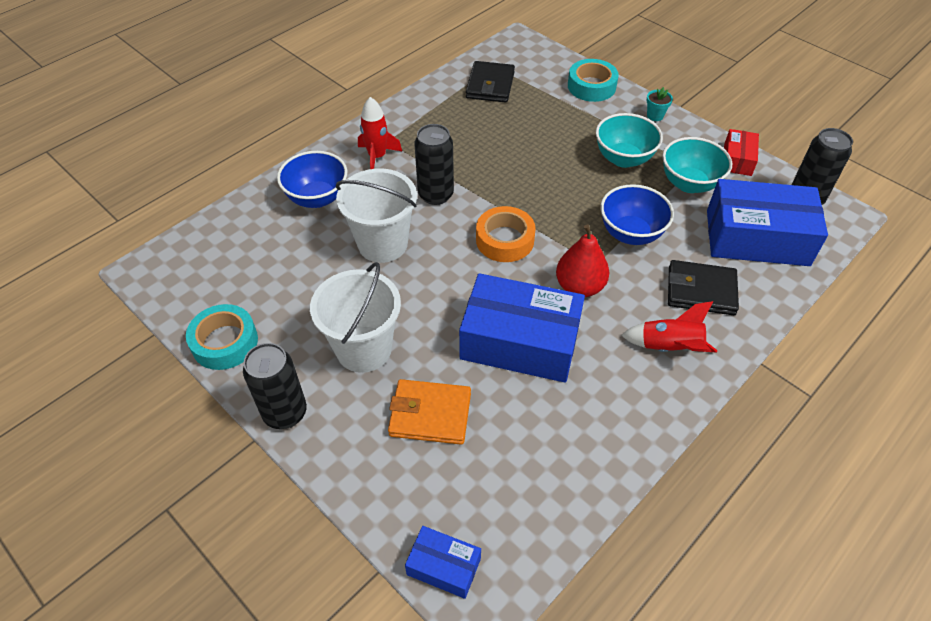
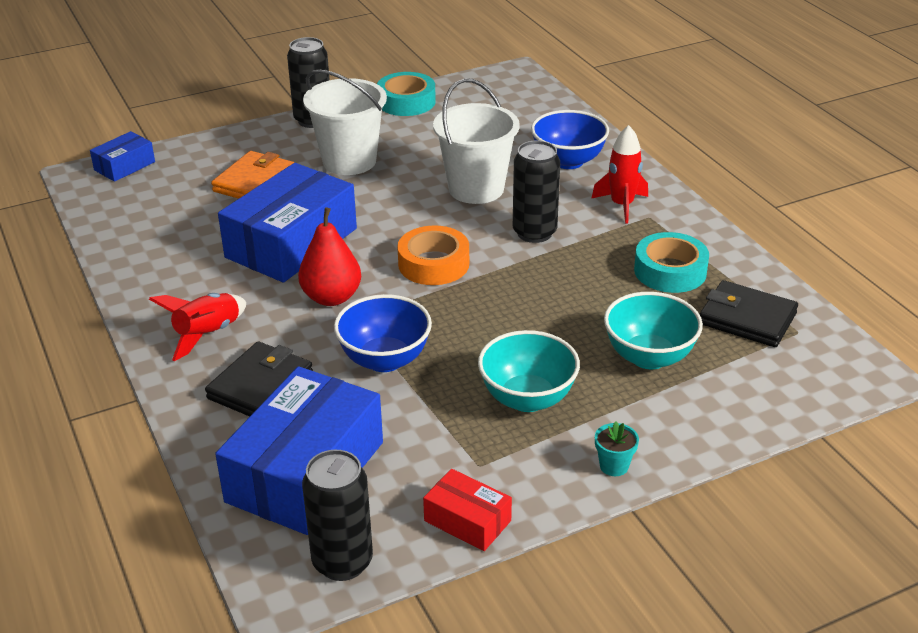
camera: 110 degrees right, 15 degrees down
(591, 86) = (715, 419): turquoise tape -> turquoise tape (670, 271)
(689, 184) = (443, 446): turquoise bowl -> turquoise bowl (649, 357)

